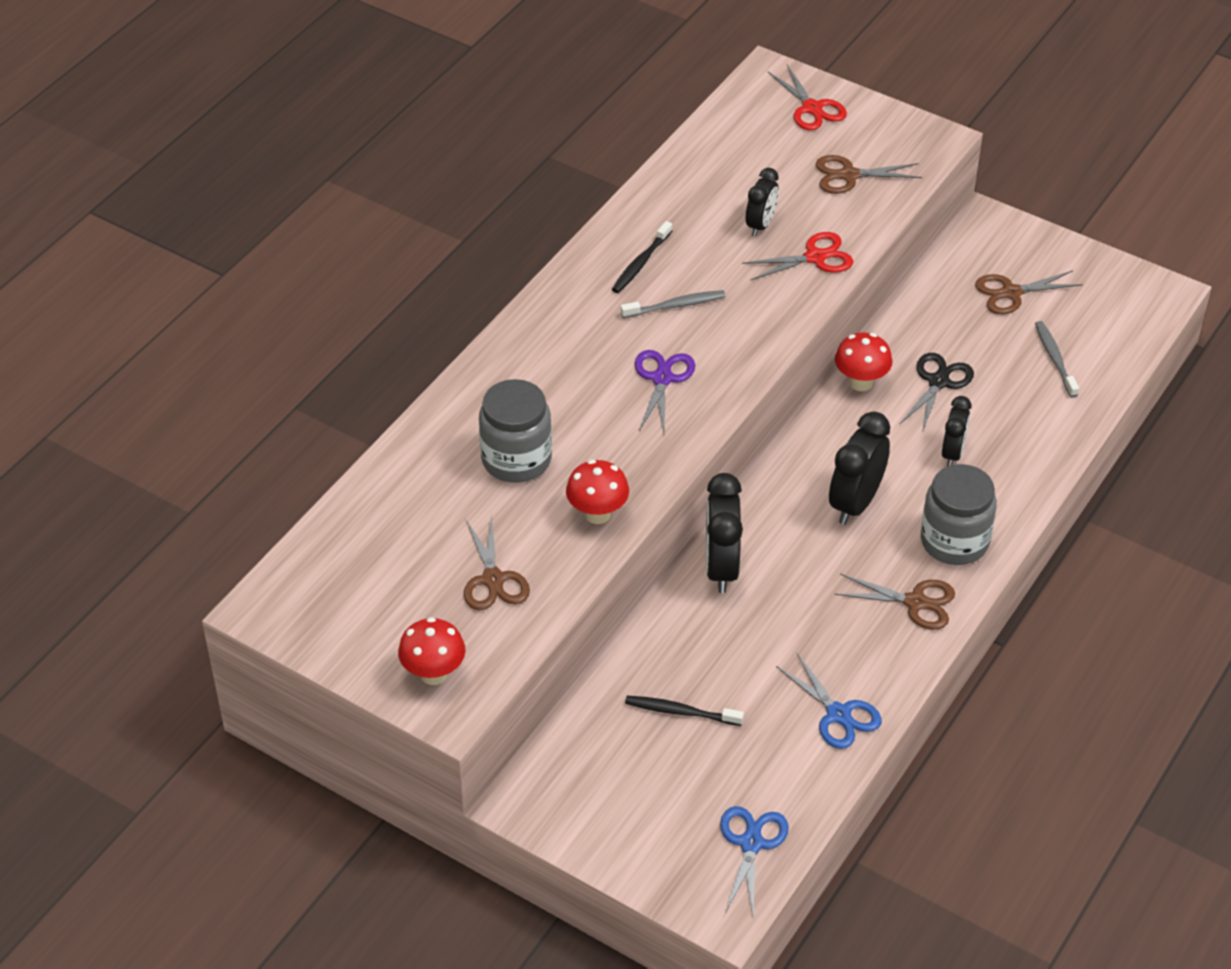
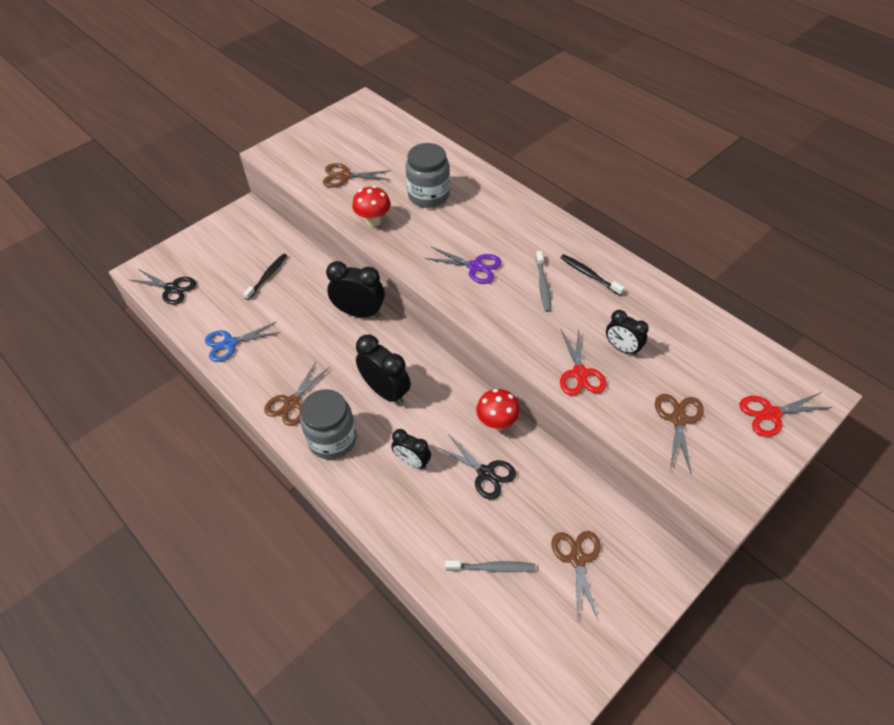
camera: 105 degrees right, 5 degrees up
(434, 674) = (294, 150): red mushroom -> none
(751, 843) = (171, 288): blue scissors -> black scissors

